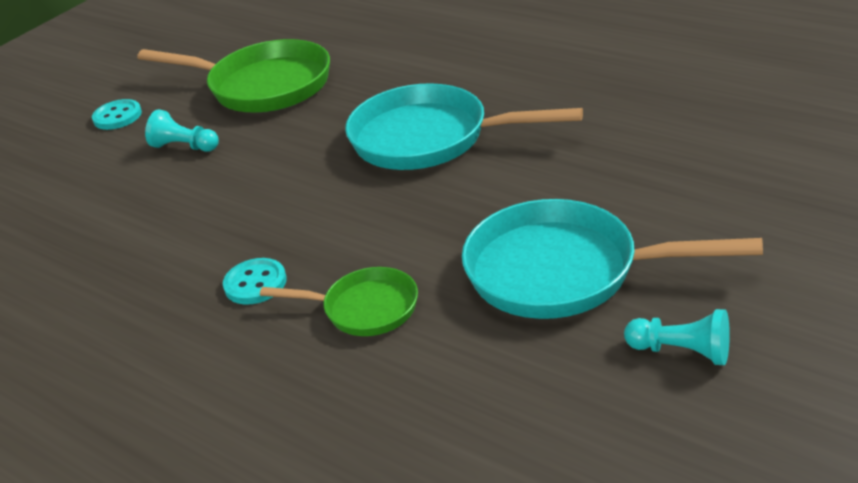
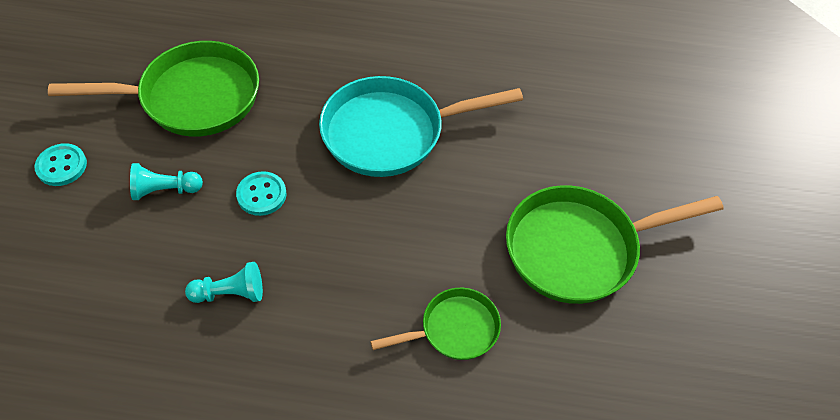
camera: 35 degrees left, 20 degrees up
(255, 283) = (345, 330): turquoise button -> turquoise button (261, 195)
(564, 271) = (580, 249): turquoise pan -> green pan
(682, 351) = (697, 300): turquoise pawn -> turquoise pawn (230, 293)

